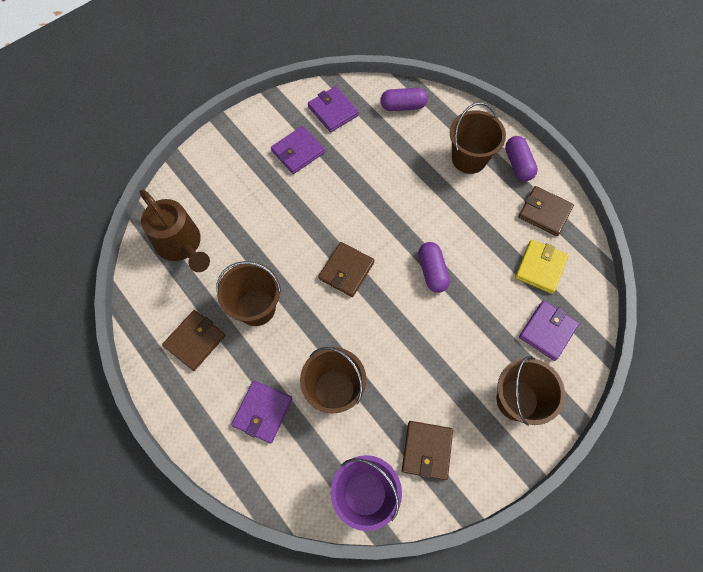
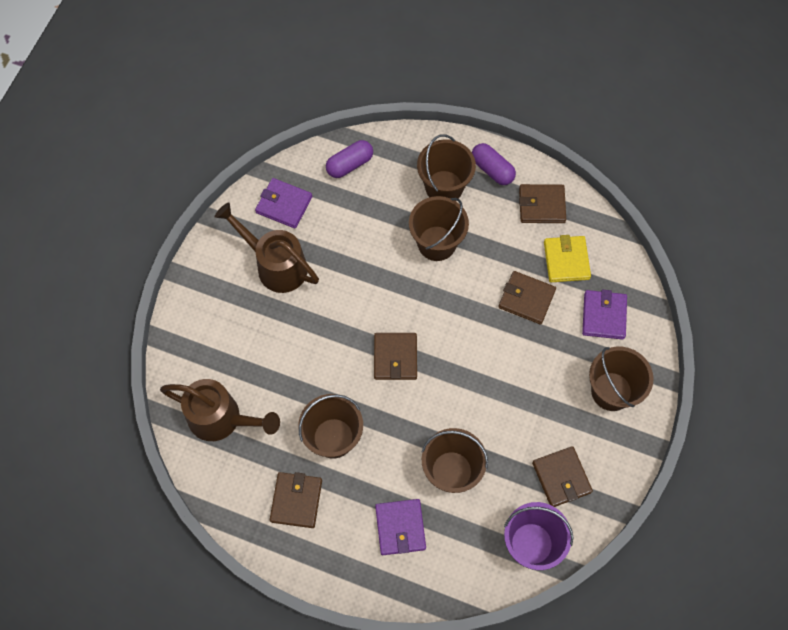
camera: 30 degrees left, 0 degrees up
(298, 152) = (275, 265): purple wallet -> brown watering can
(432, 271) = (473, 315): purple capsule -> none
(436, 198) = (436, 243): none -> brown bucket
(486, 281) = (526, 299): none -> brown wallet

